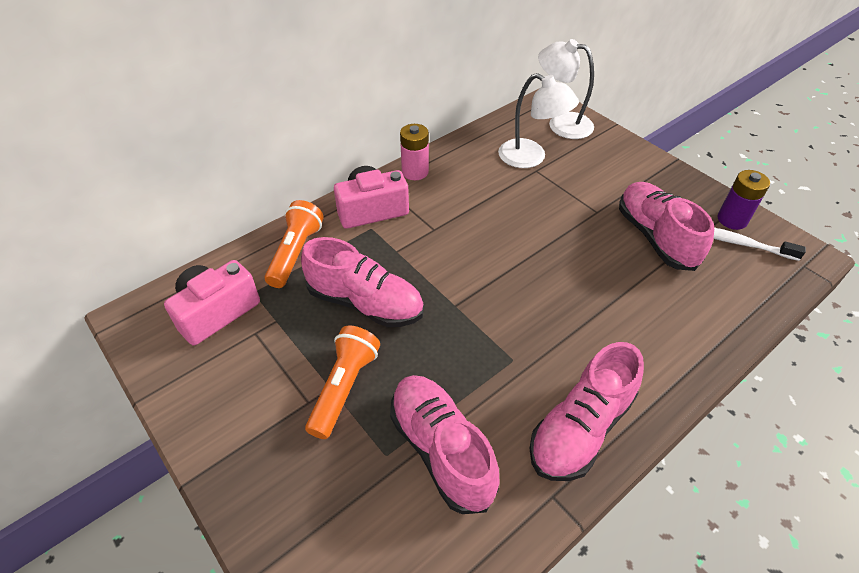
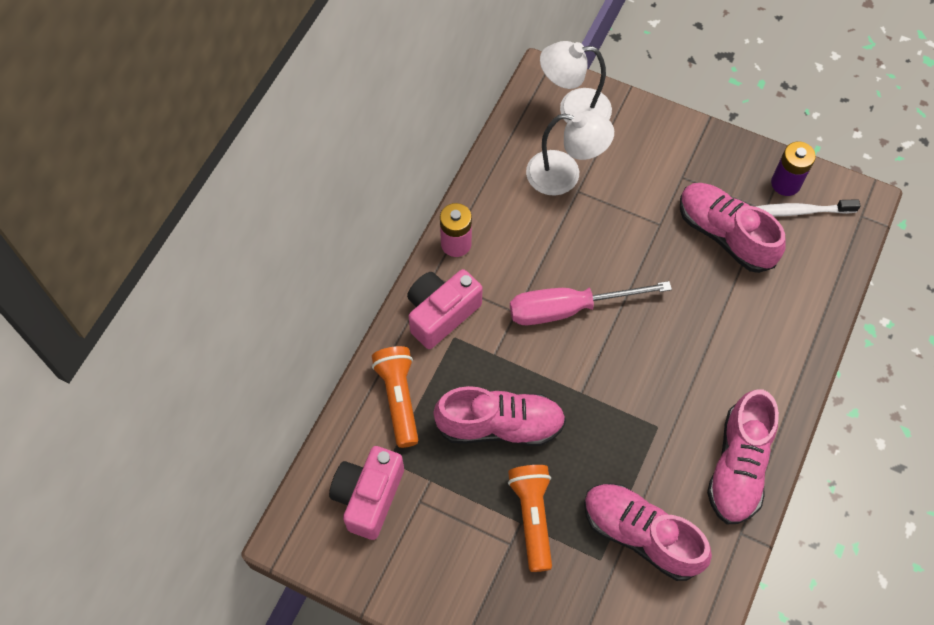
camera: 25 degrees left, 15 degrees up
(481, 242) = (568, 309): none -> pink screwdriver

